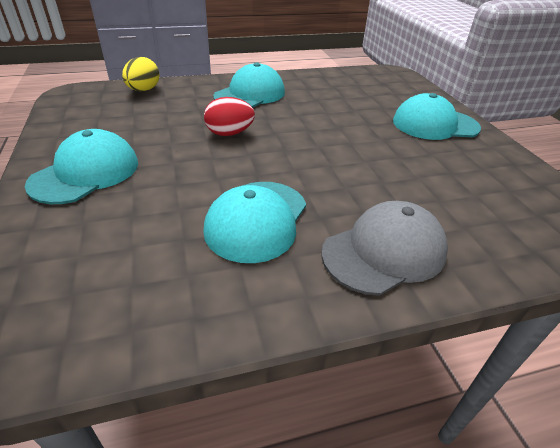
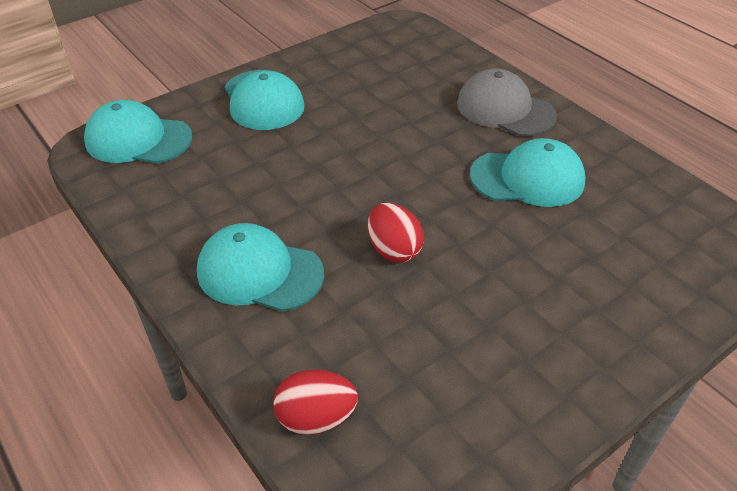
camera: 110 degrees left, 5 degrees up
(86, 173) = (570, 334): turquoise cap -> turquoise cap (138, 139)
(143, 90) = (316, 418): yellow egg -> red egg

